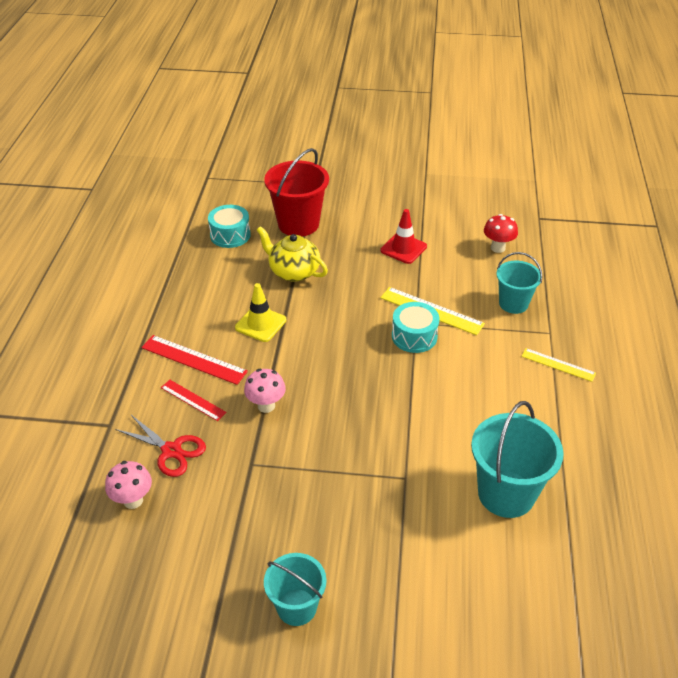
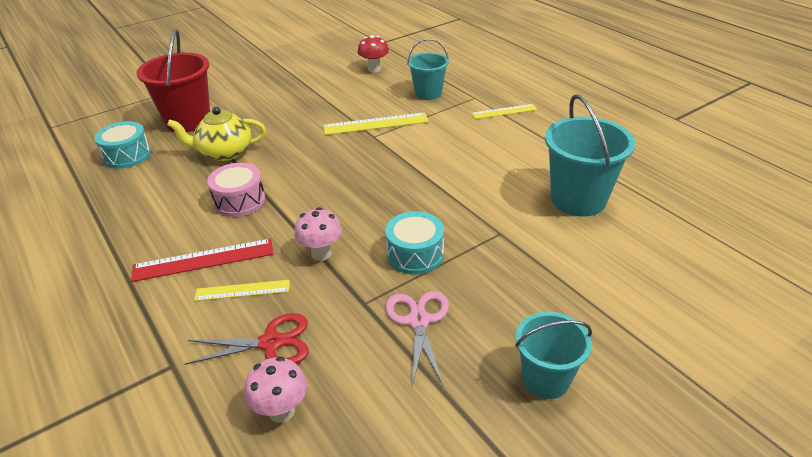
camera: 40 degrees left, 5 degrees down
(193, 400) = (242, 290): red ruler -> yellow ruler
(260, 324) = (239, 201): yellow traffic cone -> pink drum
(269, 503) = (418, 321): none -> pink scissors
(403, 248) = (303, 98): red traffic cone -> none
(414, 336) = (384, 145): turquoise drum -> turquoise drum (415, 254)

